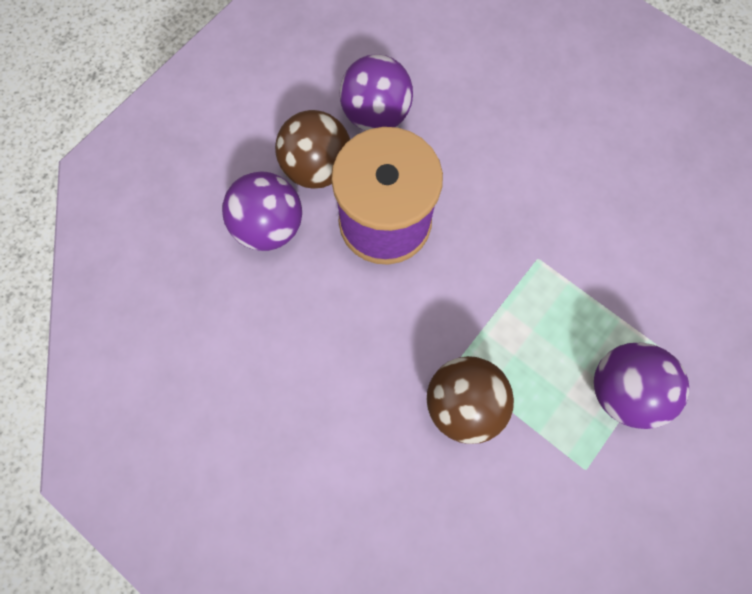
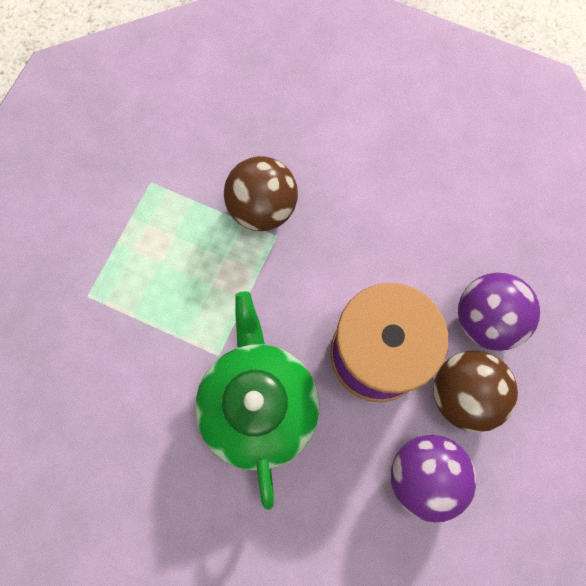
camera: 165 degrees right, 0 degrees up
(507, 205) = (259, 404): none -> green teapot
(620, 388) = (127, 253): purple ball -> none

